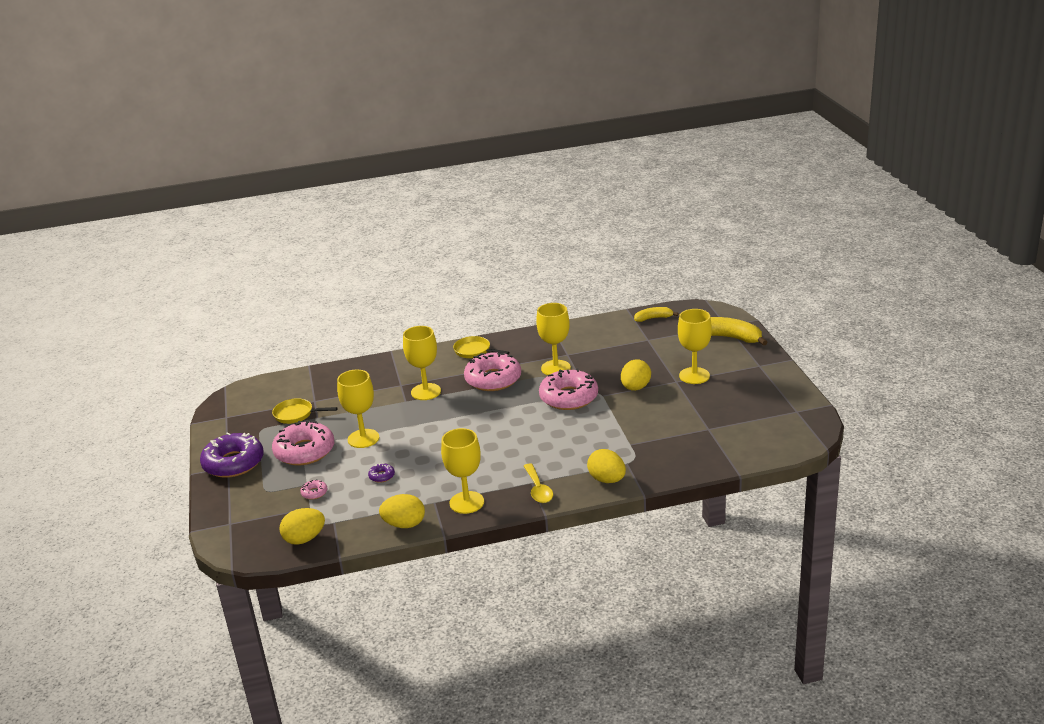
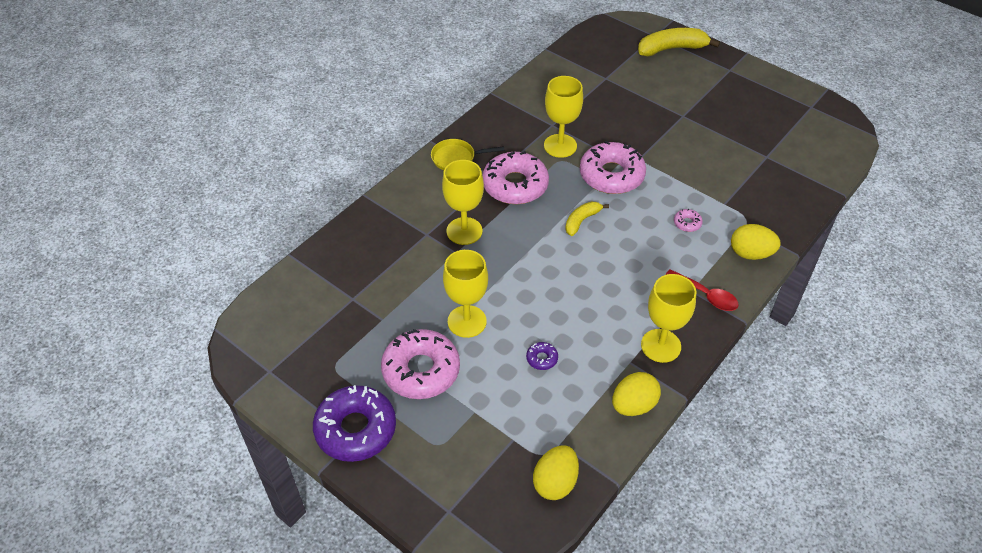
camera: 40 degrees left, 20 degrees up
(296, 414) = (353, 327): yellow pan -> none
(314, 493) = (496, 418): pink donut -> pink donut (687, 223)
(538, 489) = (706, 295): yellow spoon -> red spoon
(635, 388) = (657, 138): yellow egg -> none
(653, 318) = (583, 51): yellow banana -> yellow banana (581, 221)
(694, 376) = (691, 103): yellow goblet -> none

